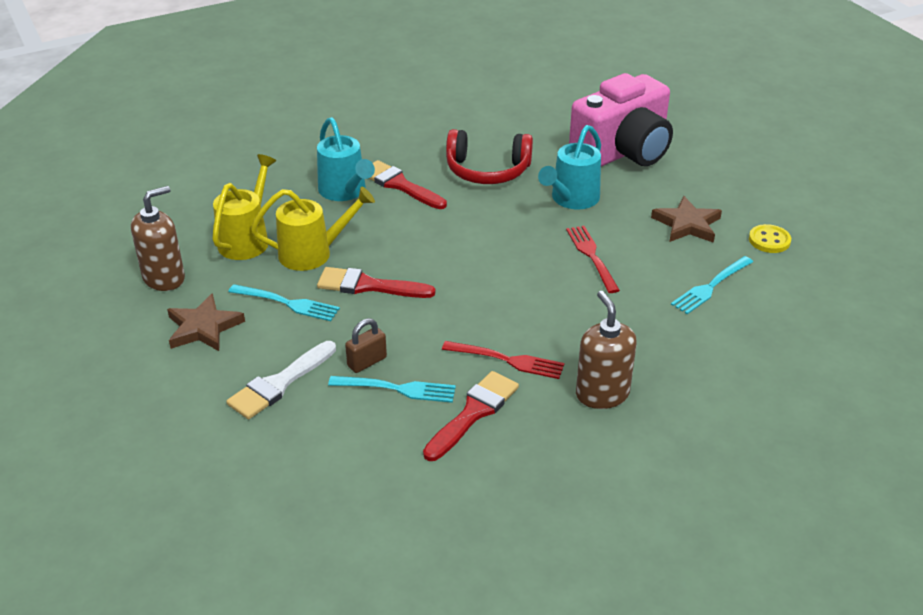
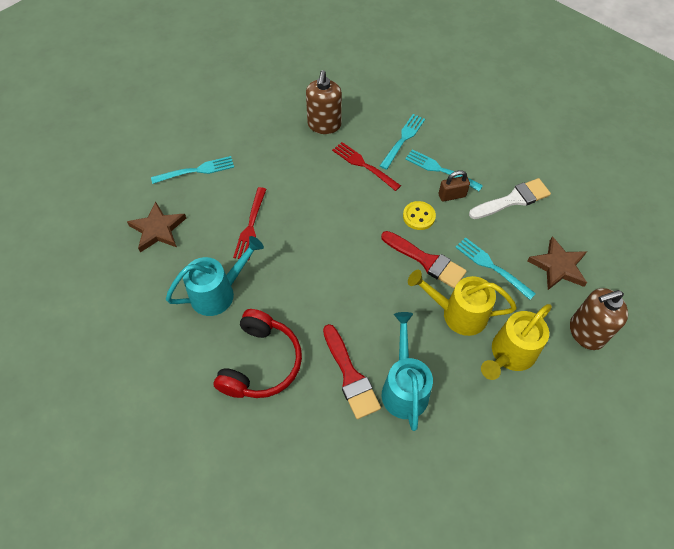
camera: 155 degrees left, 20 degrees up
(473, 413) = (403, 139): red brush -> turquoise fork
(487, 170) = (261, 363): red headphones -> red headphones turned 75 degrees clockwise
(623, 152) = (126, 337): pink camera -> none
(769, 240) = (119, 192): yellow button -> yellow button (419, 216)

